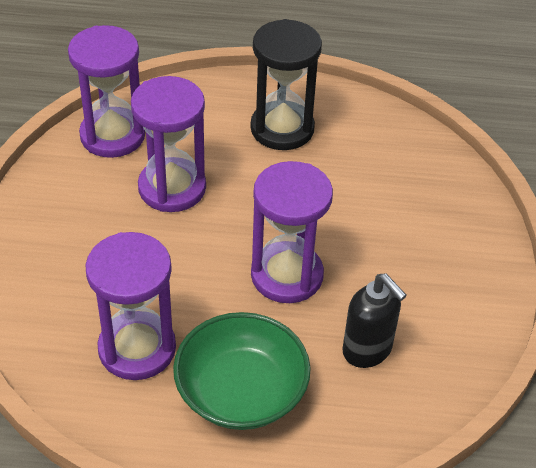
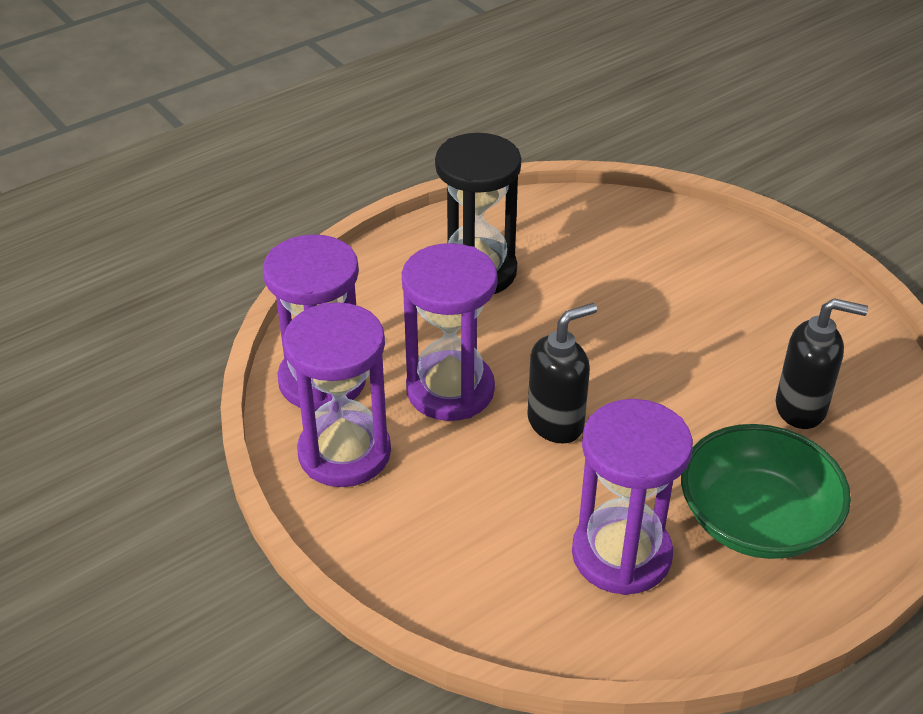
camera: 40 degrees left, 5 degrees down
(204, 249) = (556, 423): none -> black soap dispenser
(287, 275) = (656, 394): purple hourglass -> purple hourglass (344, 453)

